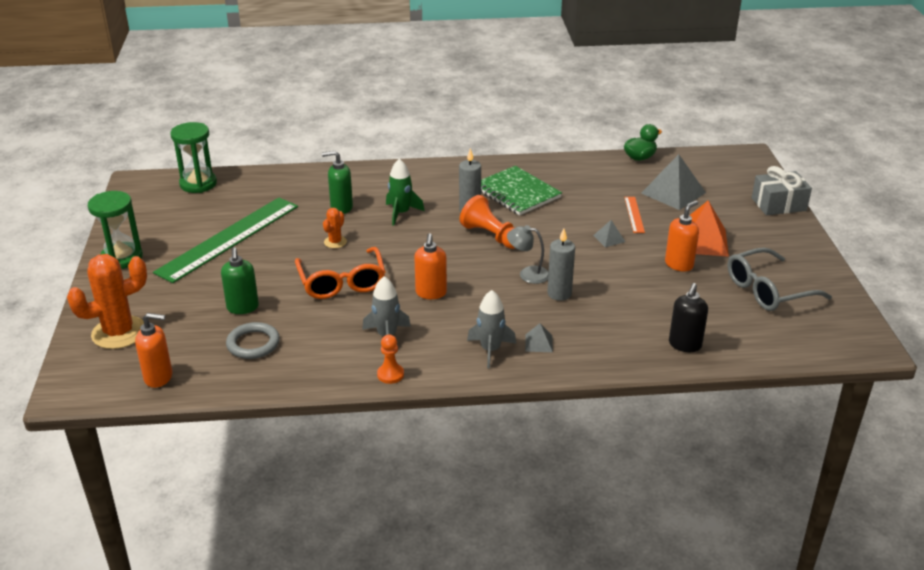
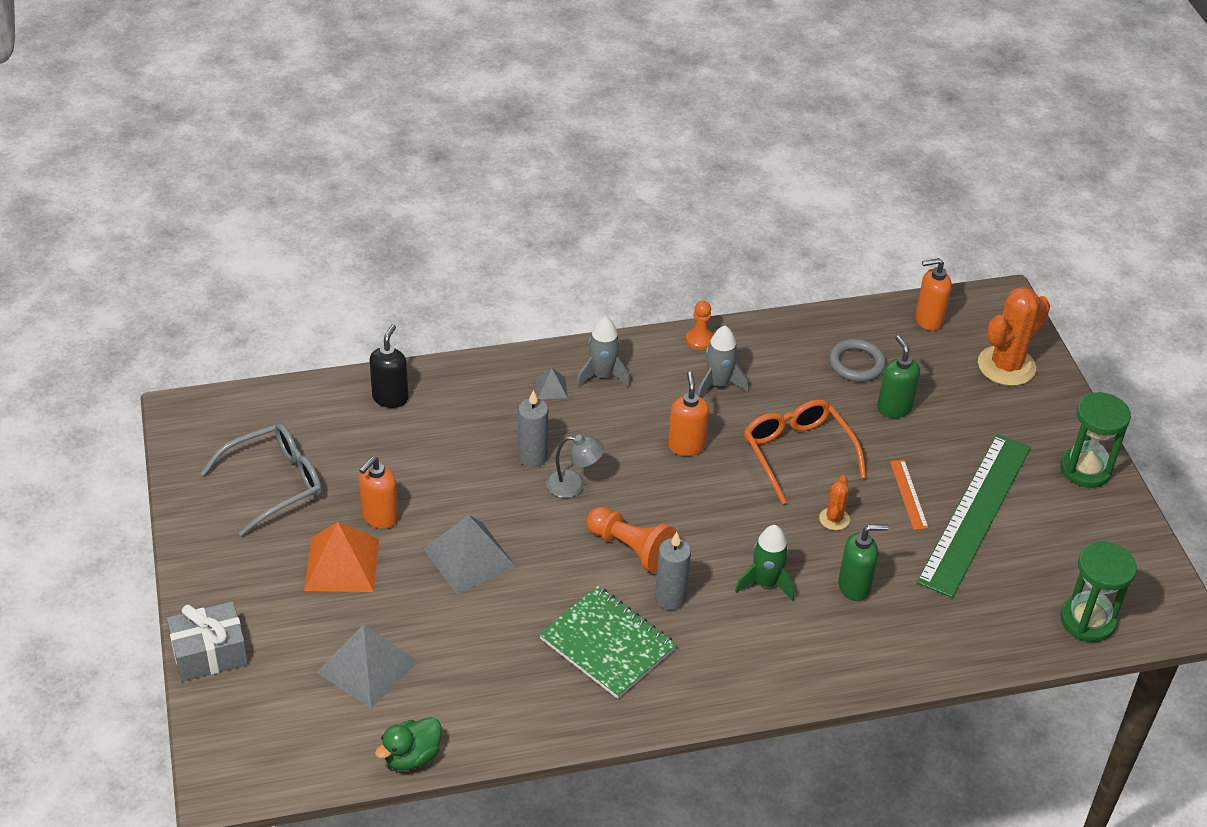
camera: 170 degrees right, 10 degrees up
(609, 238) = (469, 557): grey pyramid -> grey pyramid, size x2.09
(634, 214) = (431, 610): orange ruler -> orange ruler (908, 494)

